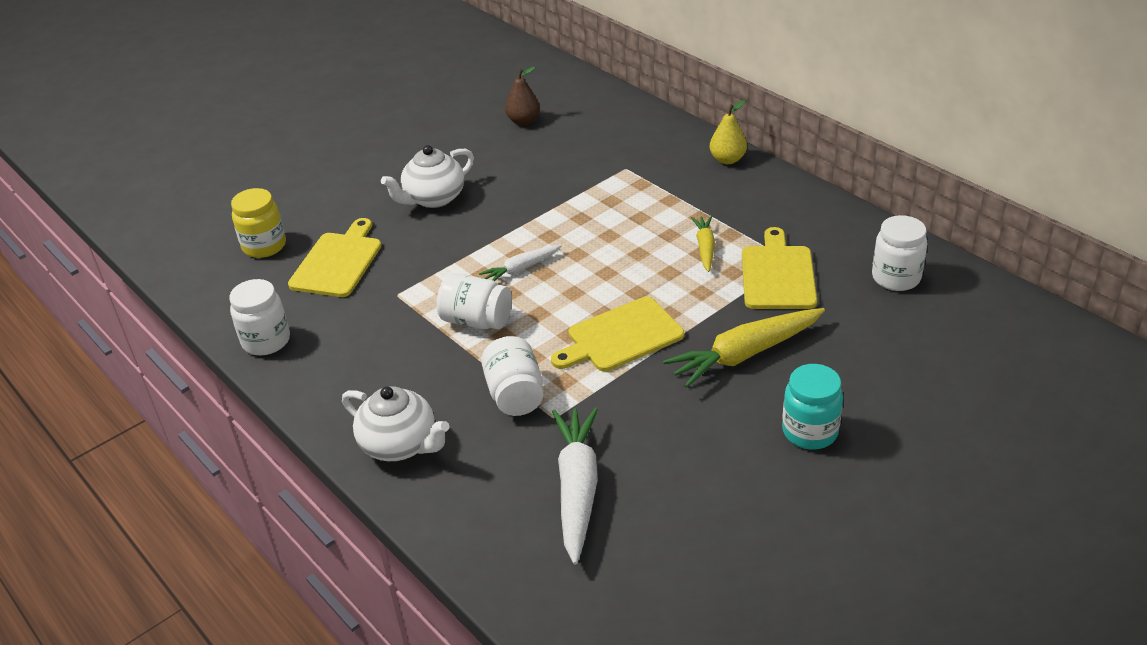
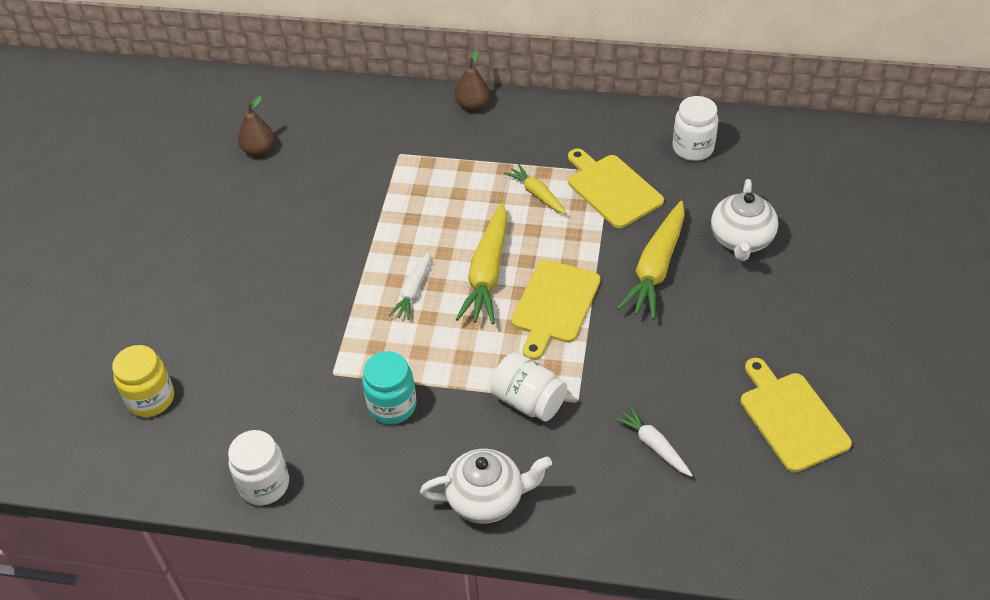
camera: 40 degrees left, 10 degrees up
(338, 262) = (243, 374): yellow cutting board -> yellow cutting board (791, 417)
(433, 198) = (261, 266): white teapot -> white teapot (741, 240)
(476, 321) = (428, 357): white jar -> none
(577, 488) = (653, 445): white carrot -> white carrot, size x0.56
(594, 285) = (487, 273): none -> yellow carrot
(727, 159) = (473, 106): yellow pear -> brown pear
(810, 432) = (757, 303): turquoise jar -> turquoise jar (392, 406)

